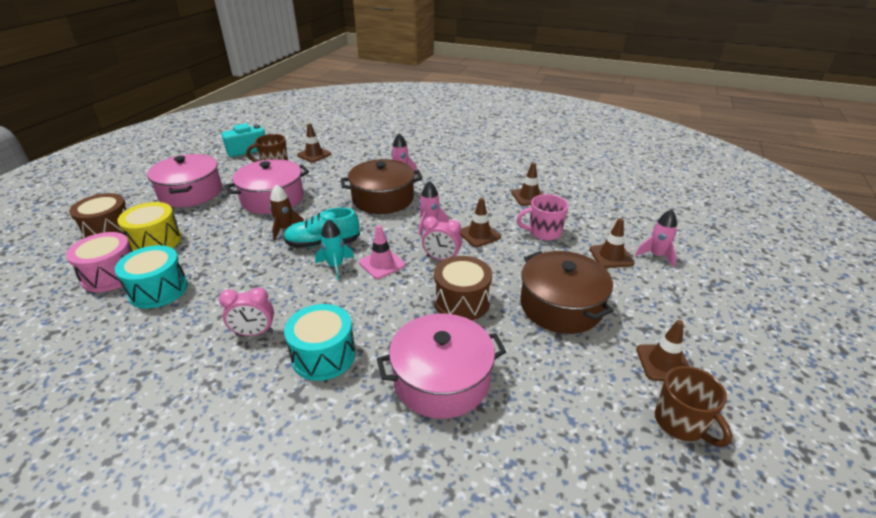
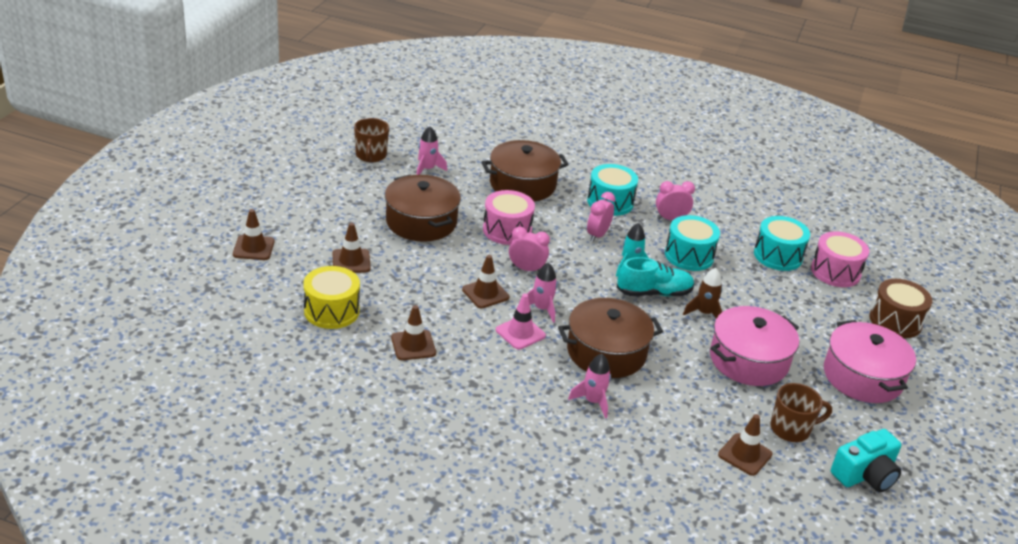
camera: 175 degrees right, 0 degrees up
(156, 241) = (832, 305): yellow drum -> yellow drum (331, 311)
(263, 283) = (689, 256): none -> turquoise drum
(357, 302) = (597, 235): none -> pink clock
(382, 264) = (585, 267): pink traffic cone -> pink traffic cone (520, 333)
(441, 380) = (522, 184): pink pot -> brown pot
(462, 301) = (507, 230): brown drum -> pink drum
(543, 232) = (412, 292): pink mug -> none
(656, 255) = (303, 259): pink rocket -> pink rocket (427, 169)
(663, 363) = (360, 182): brown traffic cone -> brown traffic cone (253, 248)
(681, 423) = (371, 156): brown mug -> brown mug turned 150 degrees counterclockwise

